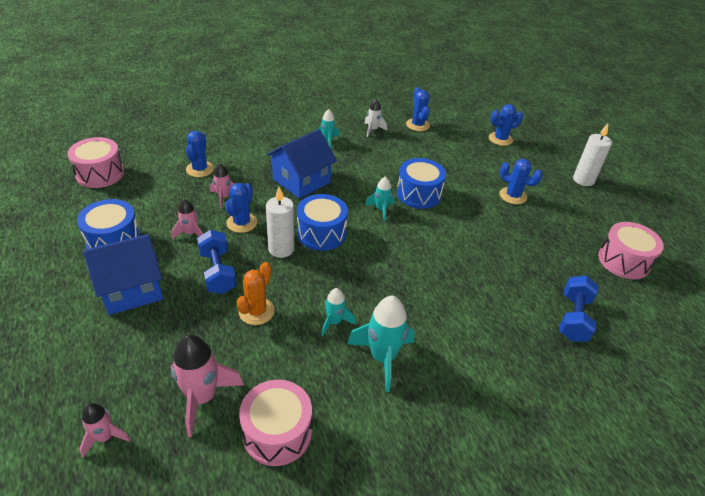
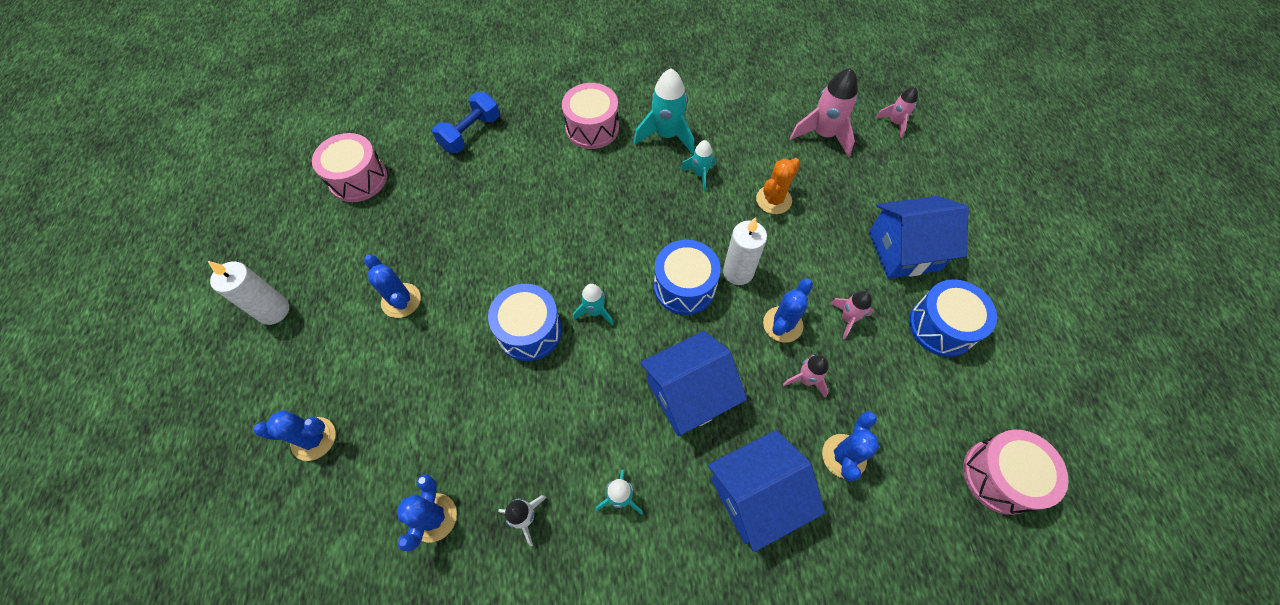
camera: 160 degrees left, 20 degrees up
(218, 272) = (812, 254): blue dumbbell -> none
(252, 150) = (756, 495): none -> blue house
(277, 432) = (766, 101): pink drum -> pink drum (592, 128)

